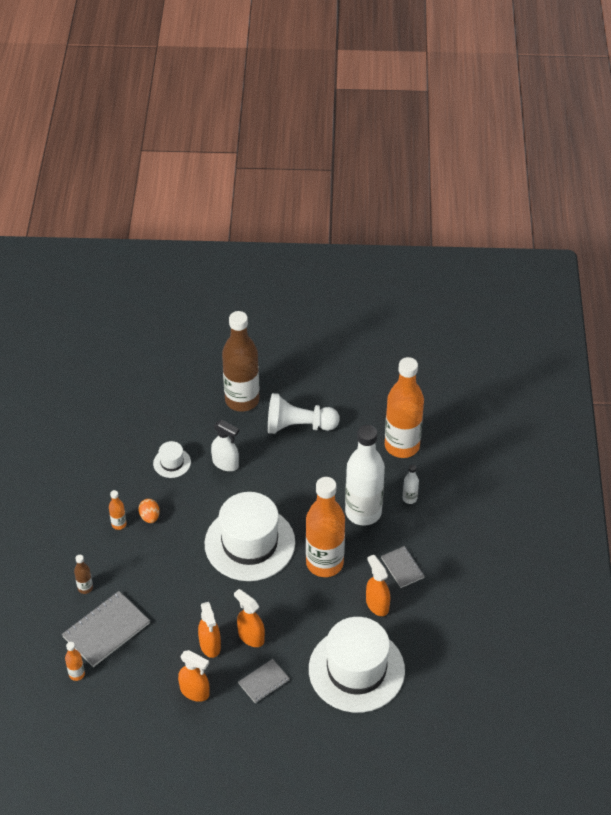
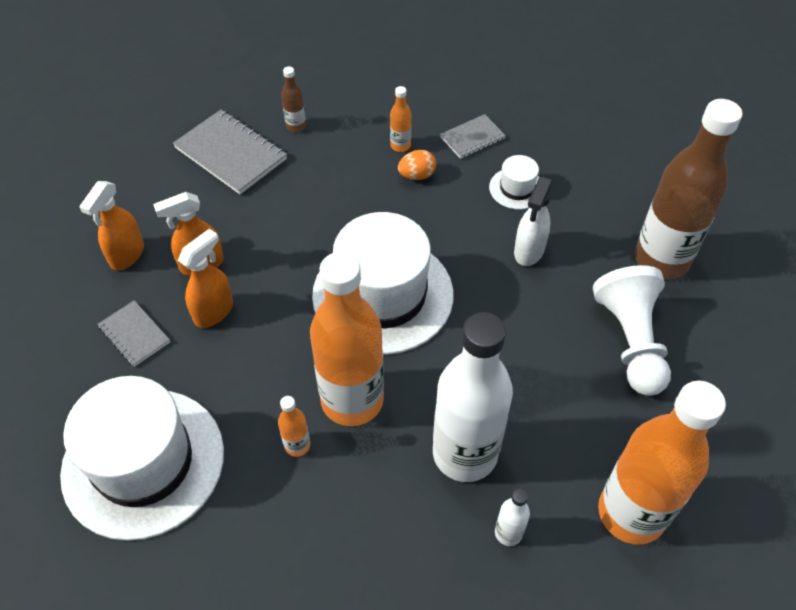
camera: 85 degrees right, 5 degrees up
(77, 674) = (166, 135): orange bottle -> orange bottle (297, 445)
(377, 604) = (271, 487): orange spray bottle -> none
(402, 568) = (350, 527): grey notebook -> grey notebook (472, 138)

